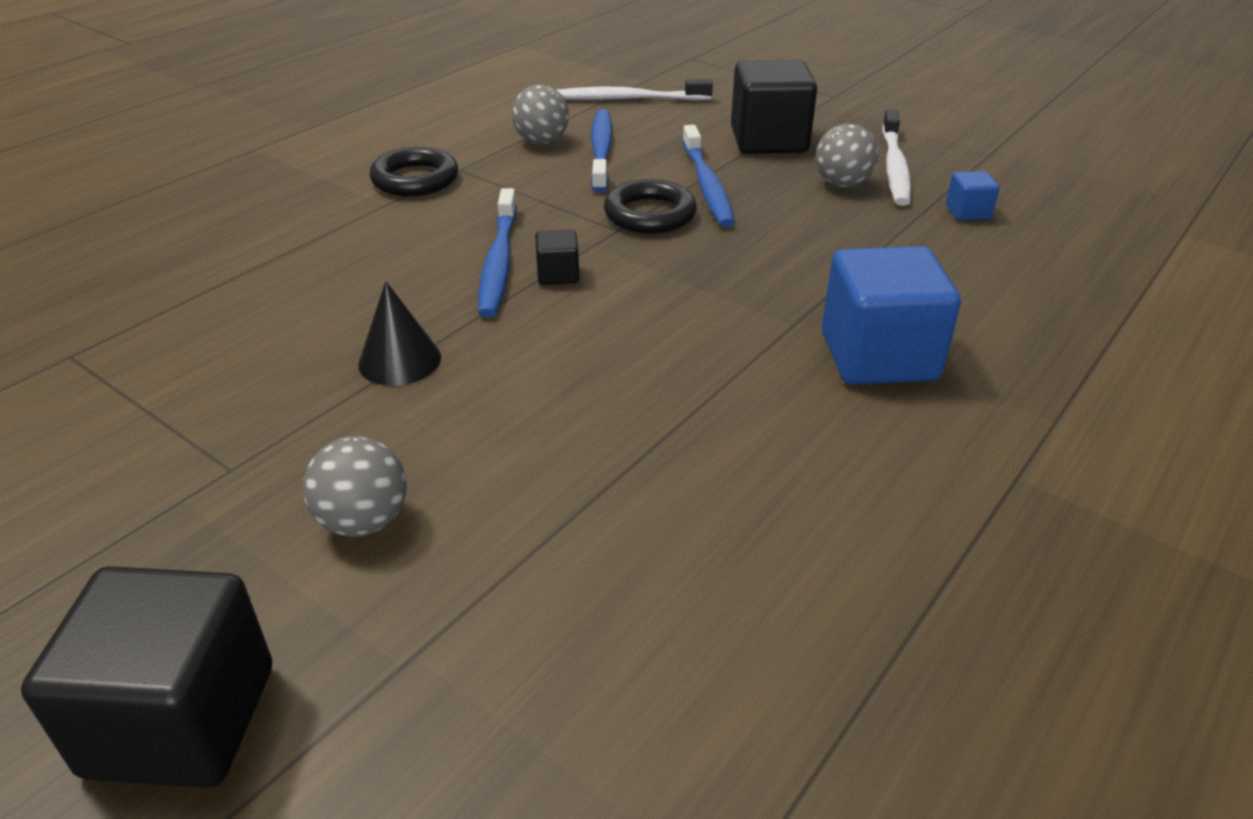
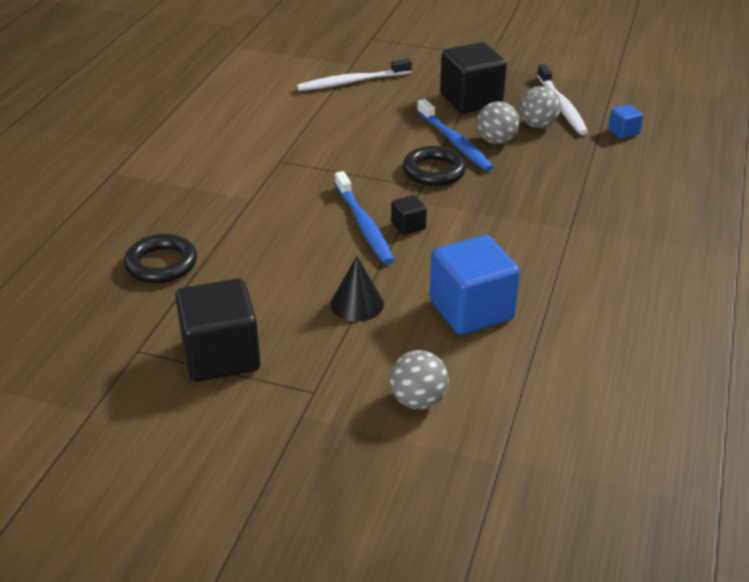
camera: 20 degrees left, 0 degrees up
(181, 720) = (411, 520): black cube -> black cube (221, 355)
(415, 179) = (255, 175): black ring -> black ring (161, 264)
(542, 141) = (319, 128): grey ball -> grey ball (496, 141)
(601, 150) = (366, 127): blue toothbrush -> none
(878, 356) = (628, 238): blue cube -> blue cube (471, 310)

